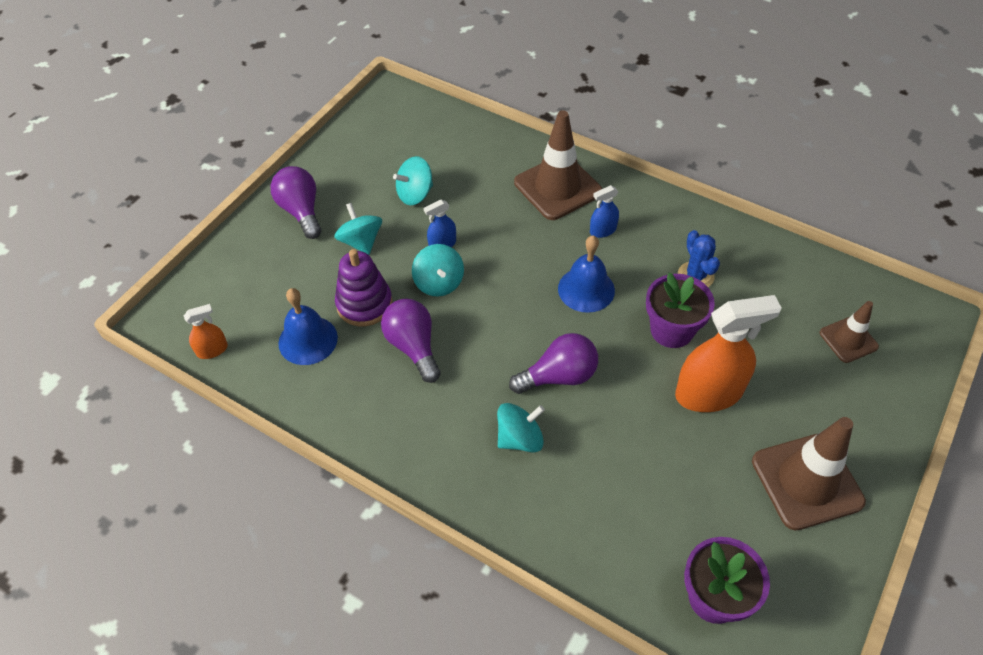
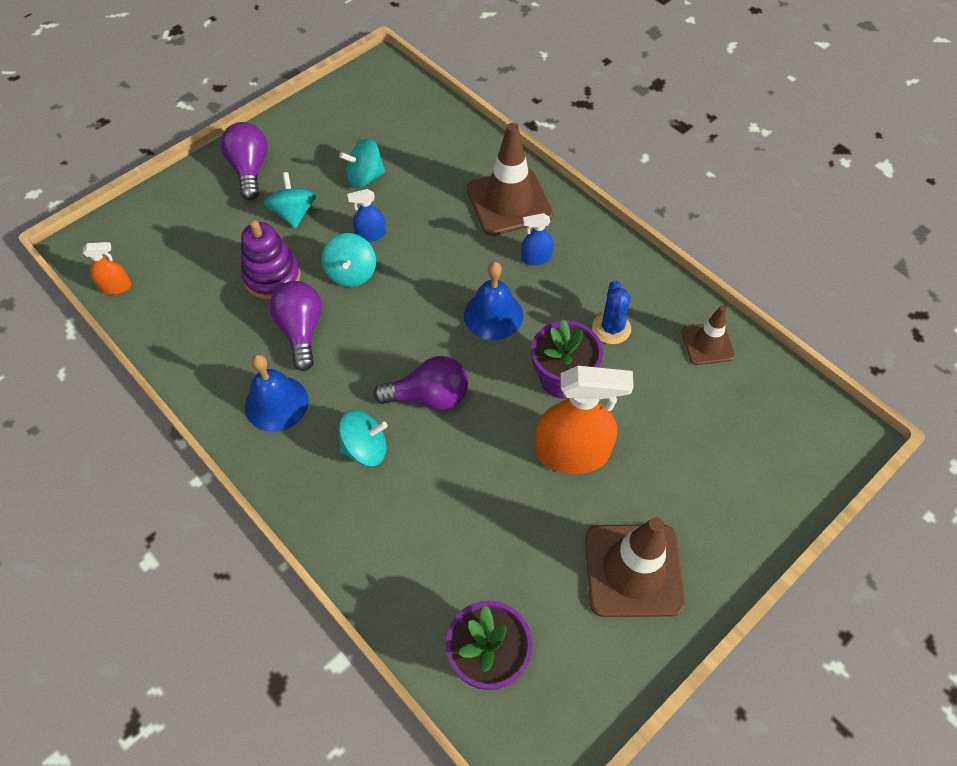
camera: 15 degrees right, 5 degrees up
(308, 340) = (206, 299): blue bell -> blue bell (276, 403)
(848, 340) = (743, 436): brown traffic cone -> brown traffic cone (707, 344)

